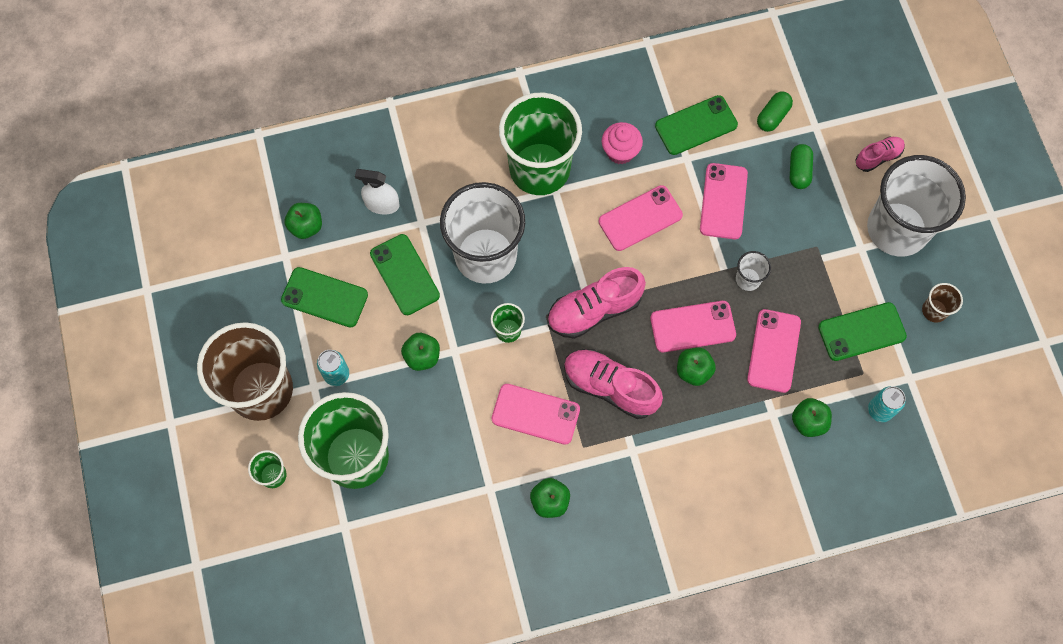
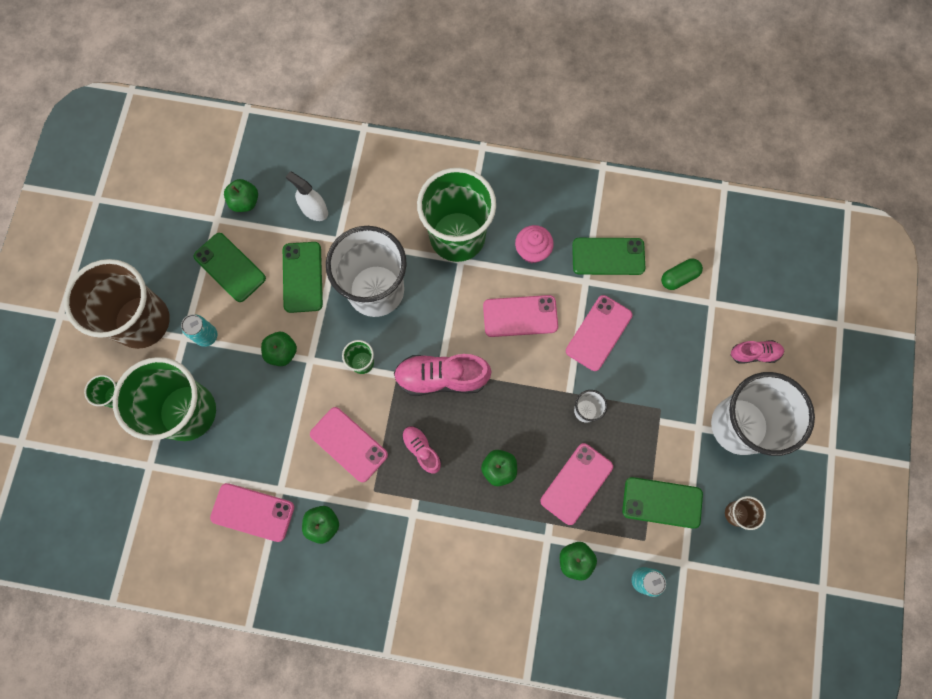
camera: 25 degrees right, 5 degrees up
(610, 387) = (421, 450): pink shoe -> pink shoe, size x0.56
(692, 326) = (517, 430): pink phone -> pink phone (253, 512)
(799, 171) = (678, 335): green capsule -> none

